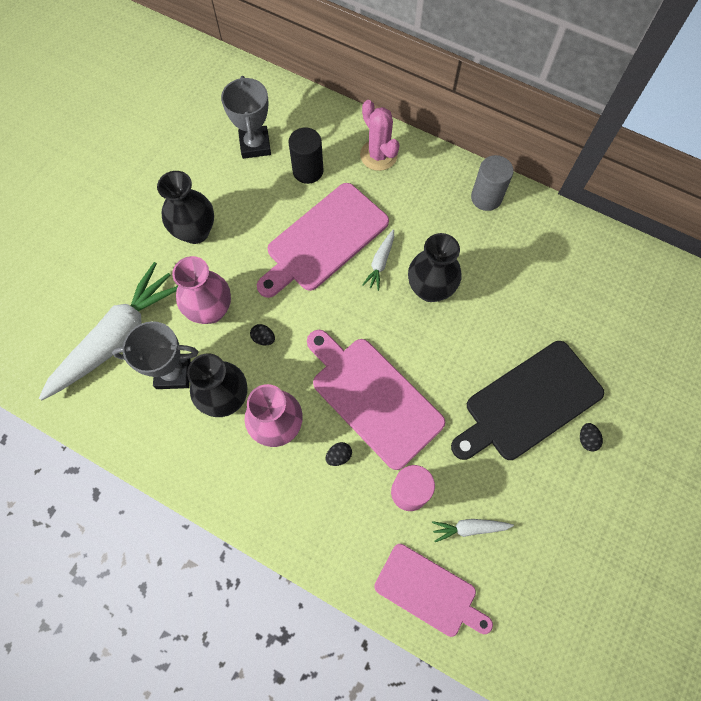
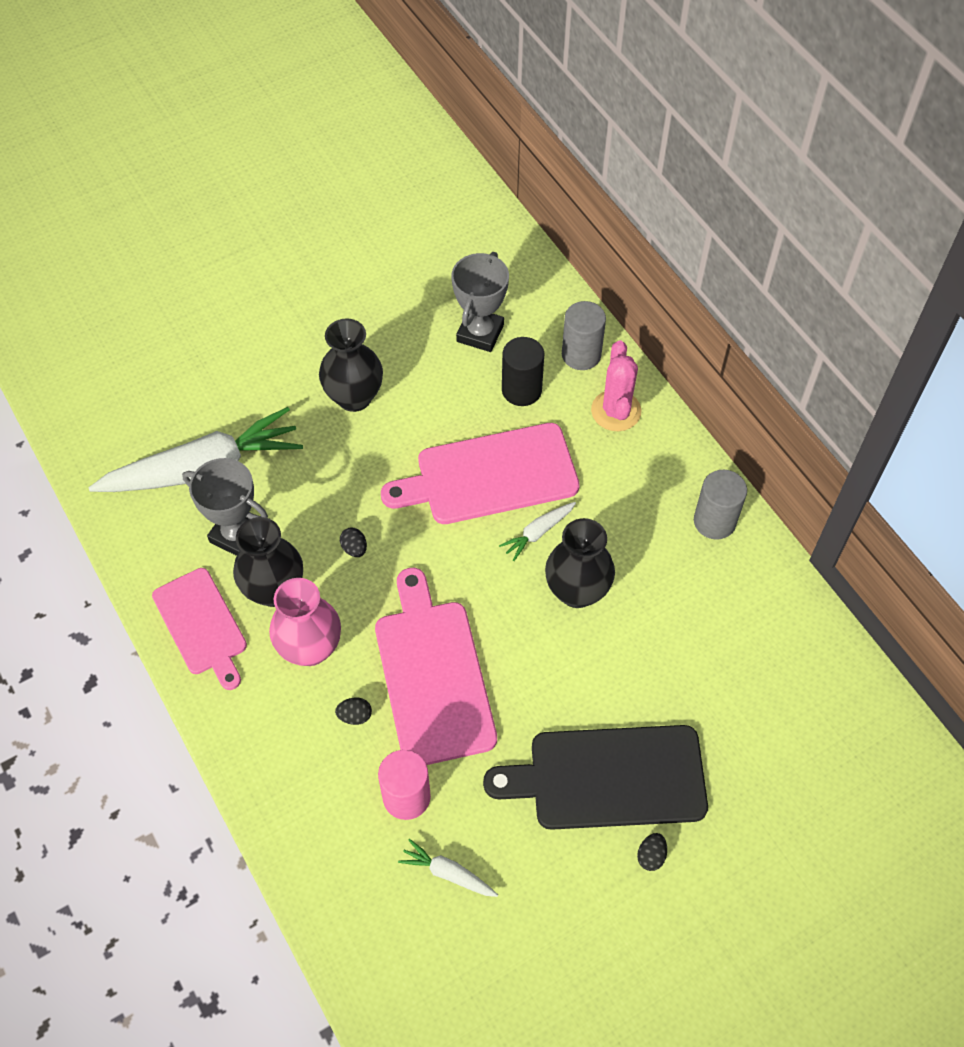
camera: 30 degrees right, 10 degrees down
(210, 310) = (317, 489): pink vase -> none
(332, 128) = (581, 354): none -> grey cylinder
(429, 591) = (359, 912): pink cutting board -> pink cutting board (202, 625)

